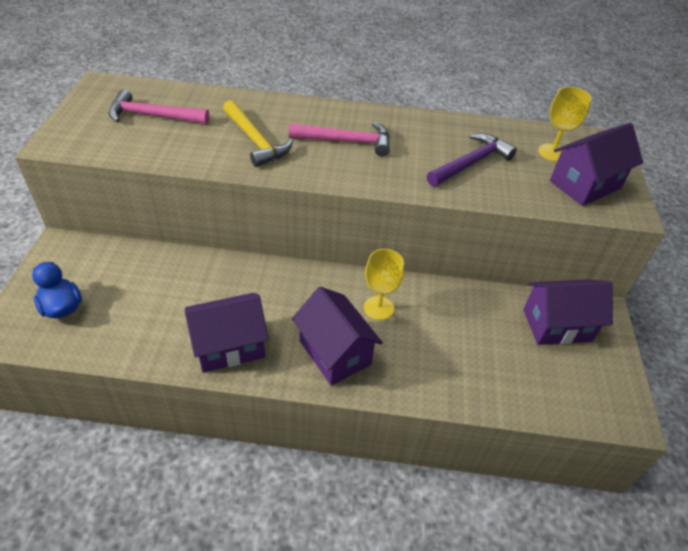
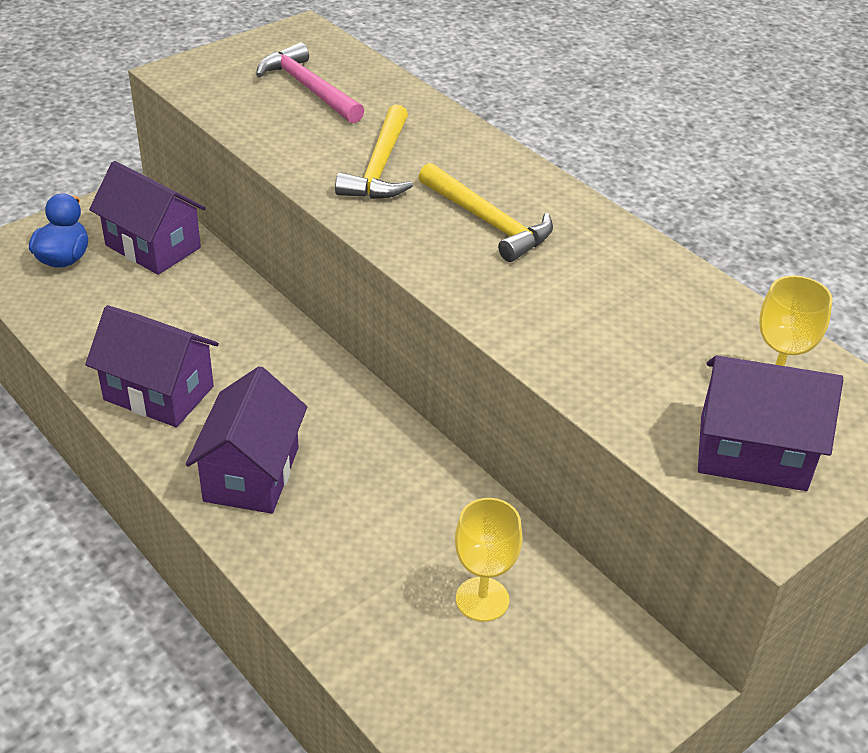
camera: 45 degrees right, 5 degrees down
(346, 141) = (488, 222): pink hammer -> yellow hammer
(378, 308) = (365, 464): yellow goblet -> yellow goblet (482, 599)
(471, 163) = (618, 333): purple hammer -> none
(557, 325) = (572, 646): purple house -> purple house (153, 246)

